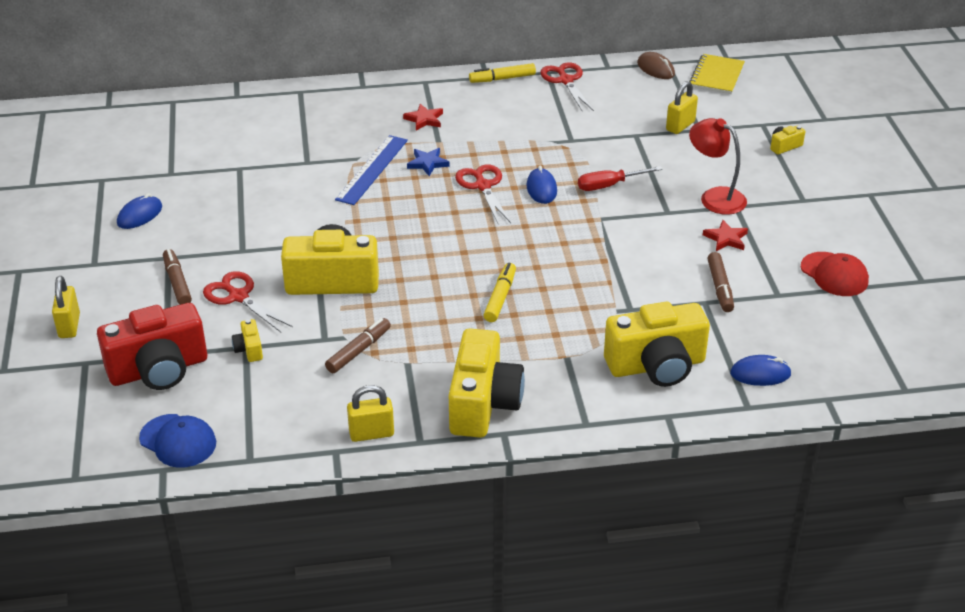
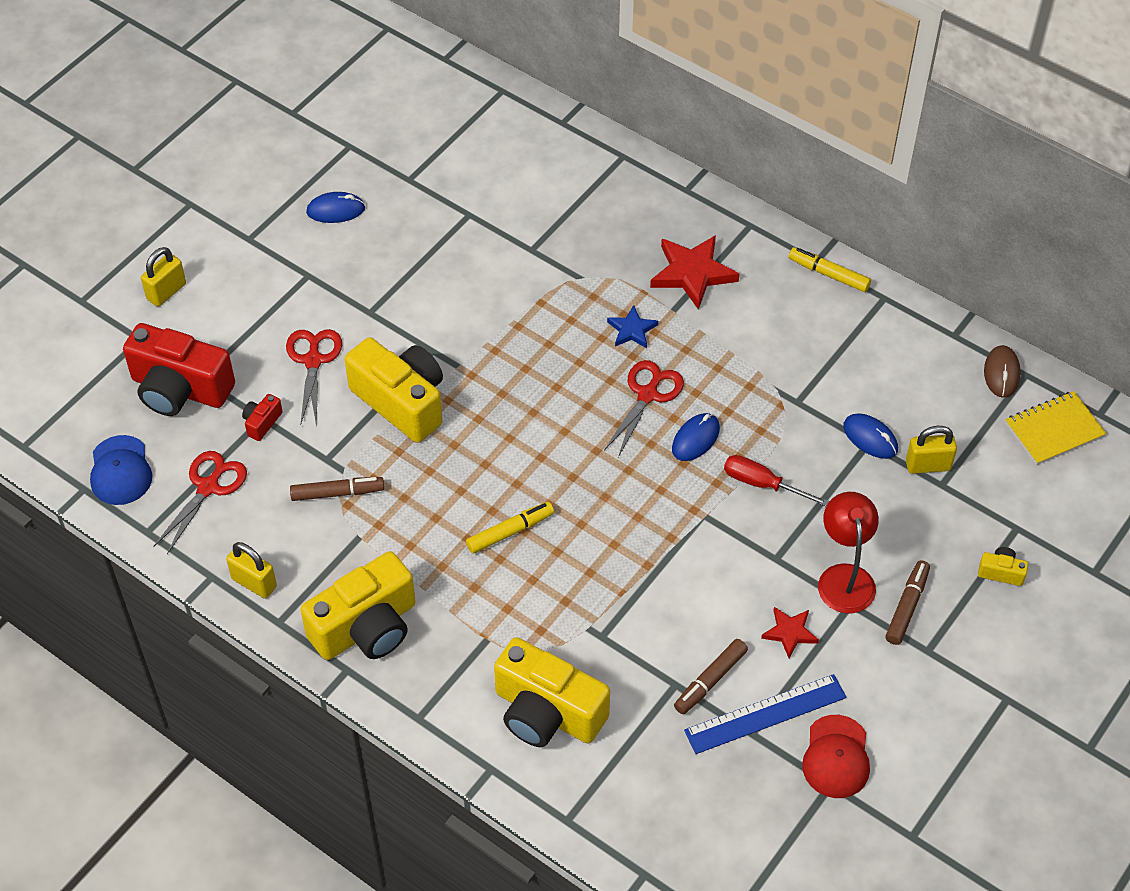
camera: 45 degrees right, 15 degrees up
(177, 283) = (285, 309): brown marker -> brown marker (906, 607)
(249, 349) = (262, 423): yellow camera -> red camera
(372, 169) = (576, 301): blue ruler -> blue ruler (765, 714)
(424, 119) = (692, 273): red star -> red star, size x1.77
(566, 80) = (888, 322): red scissors -> red scissors (208, 487)
(760, 374) = (622, 798): blue mouse -> blue mouse (870, 438)

